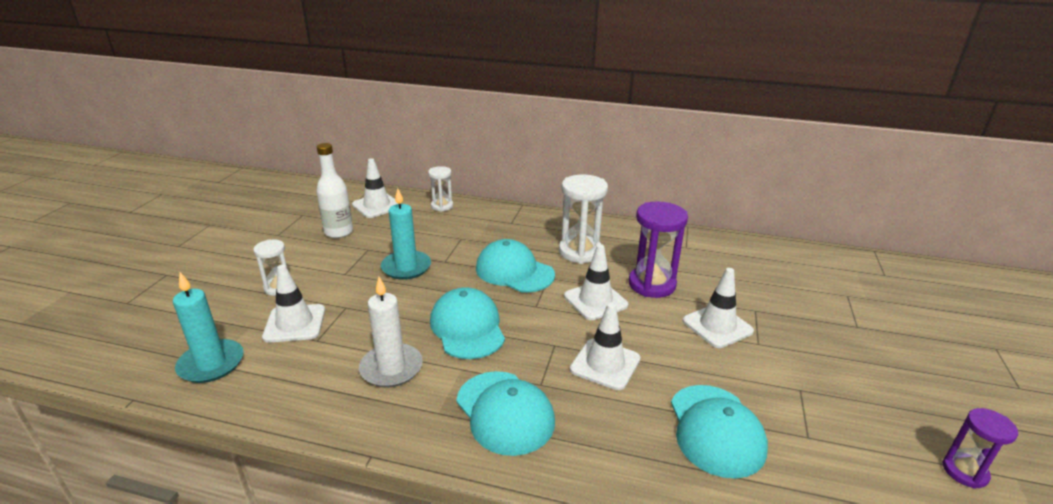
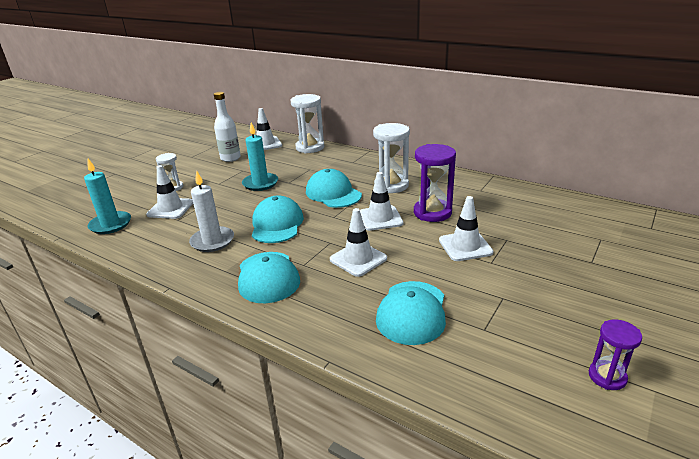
camera: 20 degrees right, 0 degrees up
(442, 206) = (310, 147): white hourglass -> white hourglass, size x1.72

